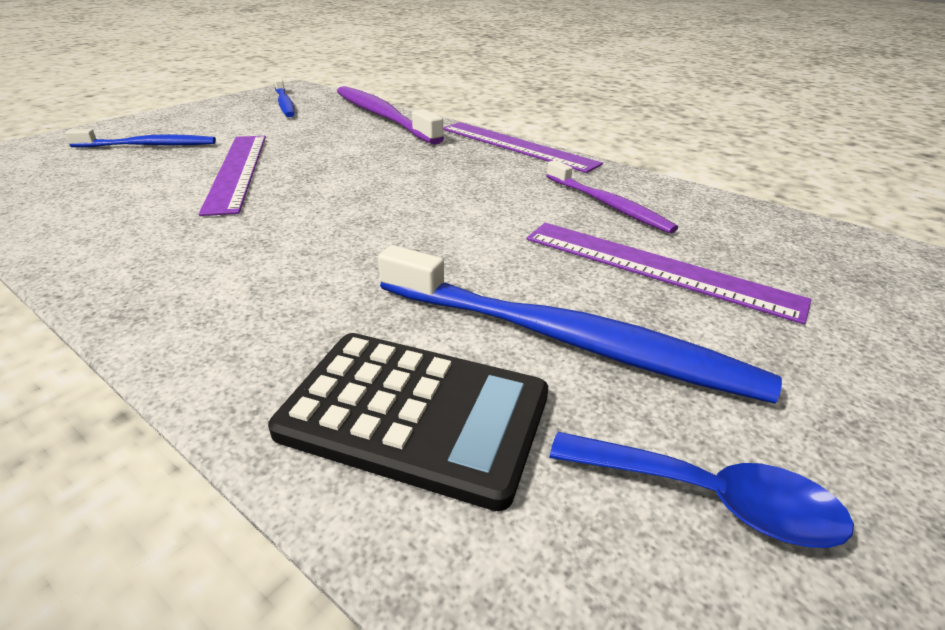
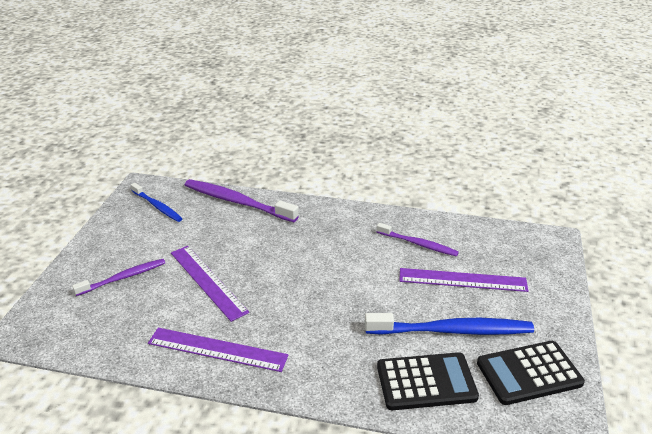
camera: 25 degrees left, 0 degrees up
(148, 145) = (123, 278): blue toothbrush -> purple toothbrush
(517, 146) = (340, 208): purple ruler -> purple ruler (217, 349)
(710, 498) = (529, 373): blue spoon -> black calculator

